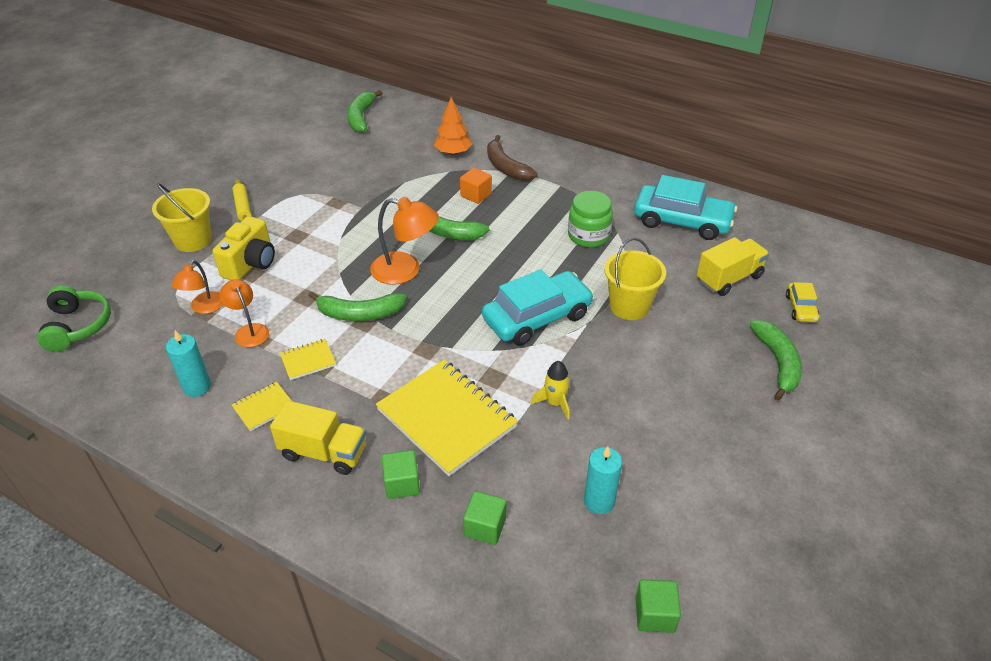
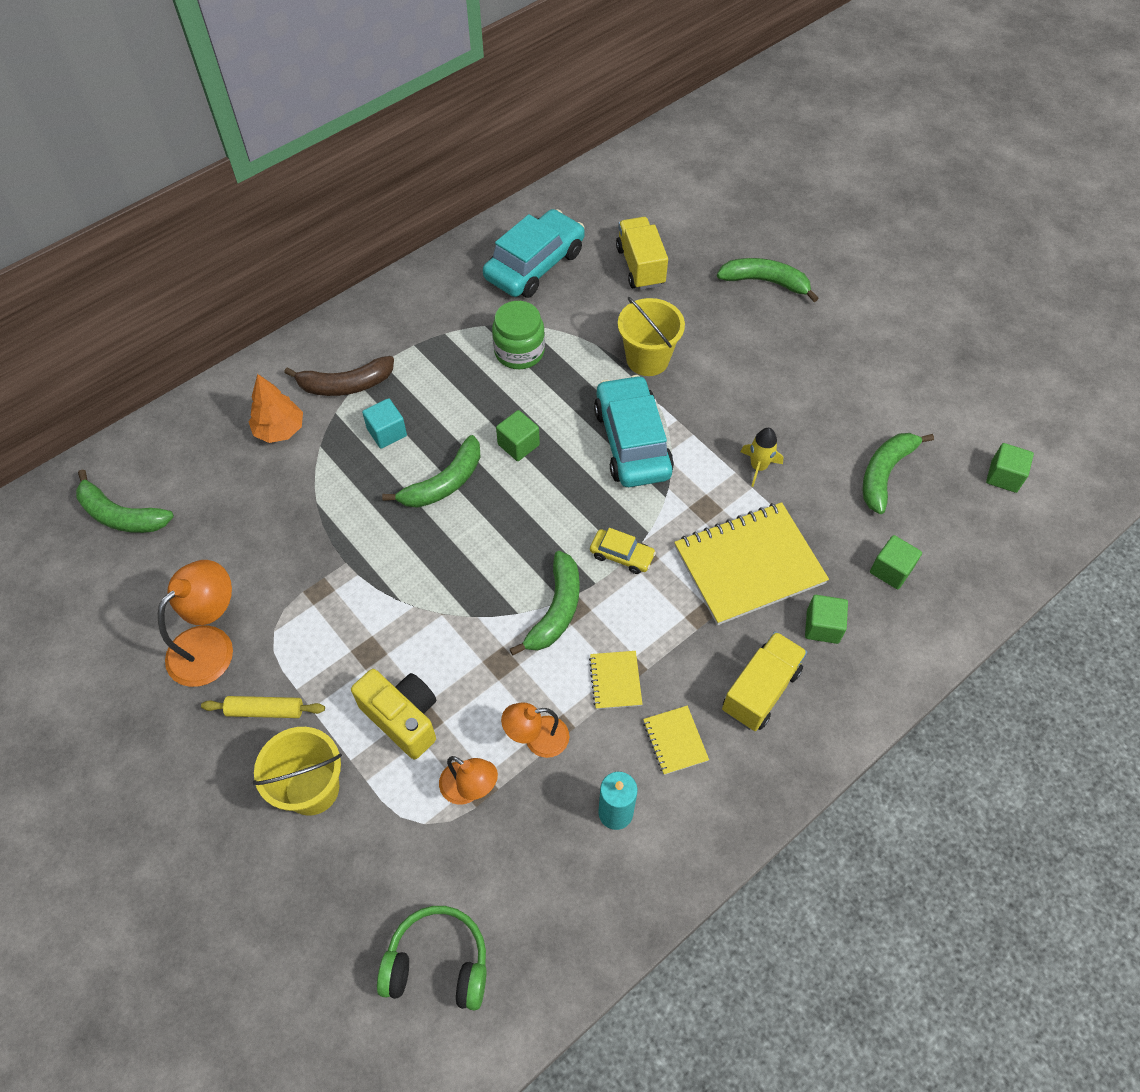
camera: 70 degrees left, 15 degrees up
(405, 271) = (499, 544): orange lamp -> orange lamp (211, 645)
(476, 195) = (387, 432): orange cube -> turquoise cube
(499, 257) = (518, 445): none -> green cube
(599, 501) = (884, 473): turquoise candle -> green banana
(801, 308) = (703, 234): yellow car -> yellow car (622, 555)

